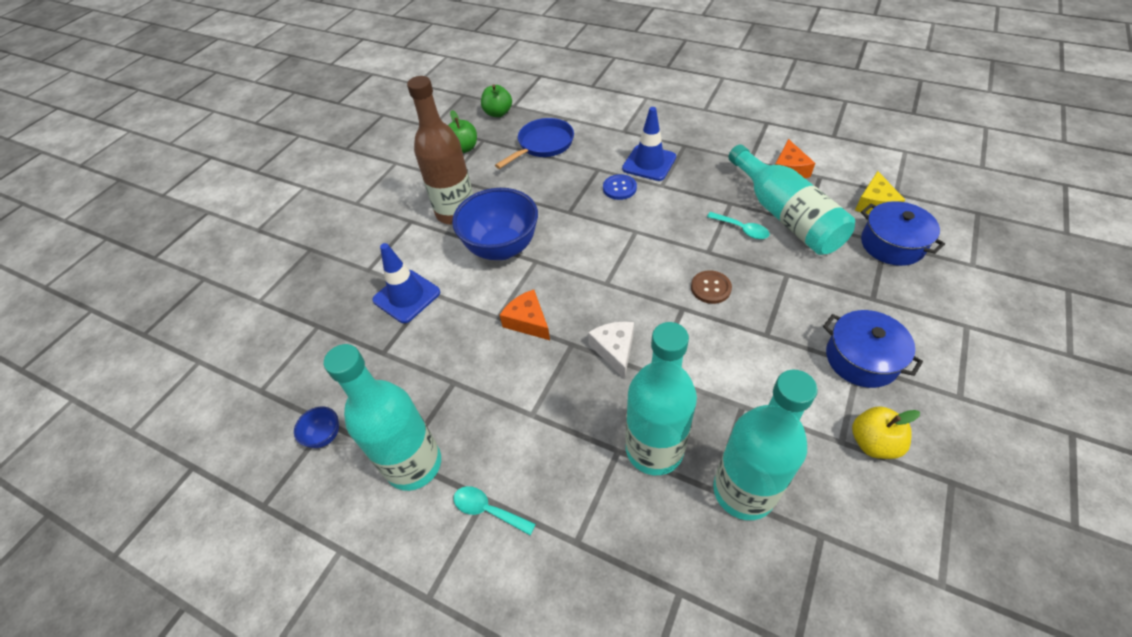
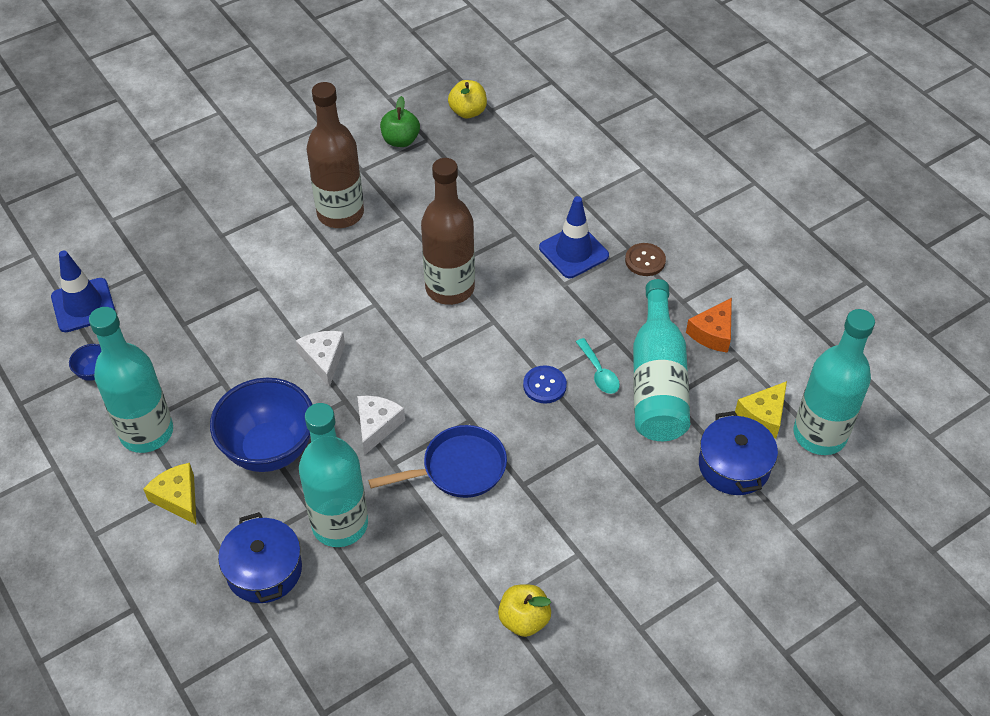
camera: 25 degrees right, 0 degrees up
(406, 296) = (237, 280): blue traffic cone -> blue traffic cone (83, 305)
(488, 510) = (178, 498): turquoise spoon -> yellow cheese
(498, 113) = (468, 112): green apple -> yellow apple
(502, 248) = (355, 274): blue bowl -> blue bowl (269, 449)
(528, 321) = (323, 359): orange cheese -> white cheese
(543, 145) = (483, 175): blue pan -> blue pan (458, 468)
(583, 224) = (450, 288): none -> brown bottle
(619, 188) = (518, 266): blue button -> blue button (544, 385)
(710, 288) = (513, 415): brown button -> brown button (645, 260)
(743, 491) = (382, 594): turquoise bottle -> turquoise bottle (819, 435)
(861, 358) = (587, 550): blue pot -> blue pot (264, 570)

